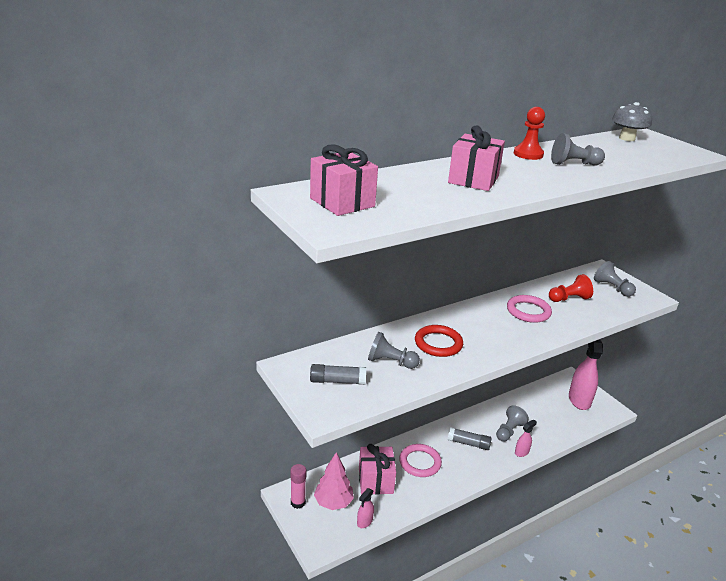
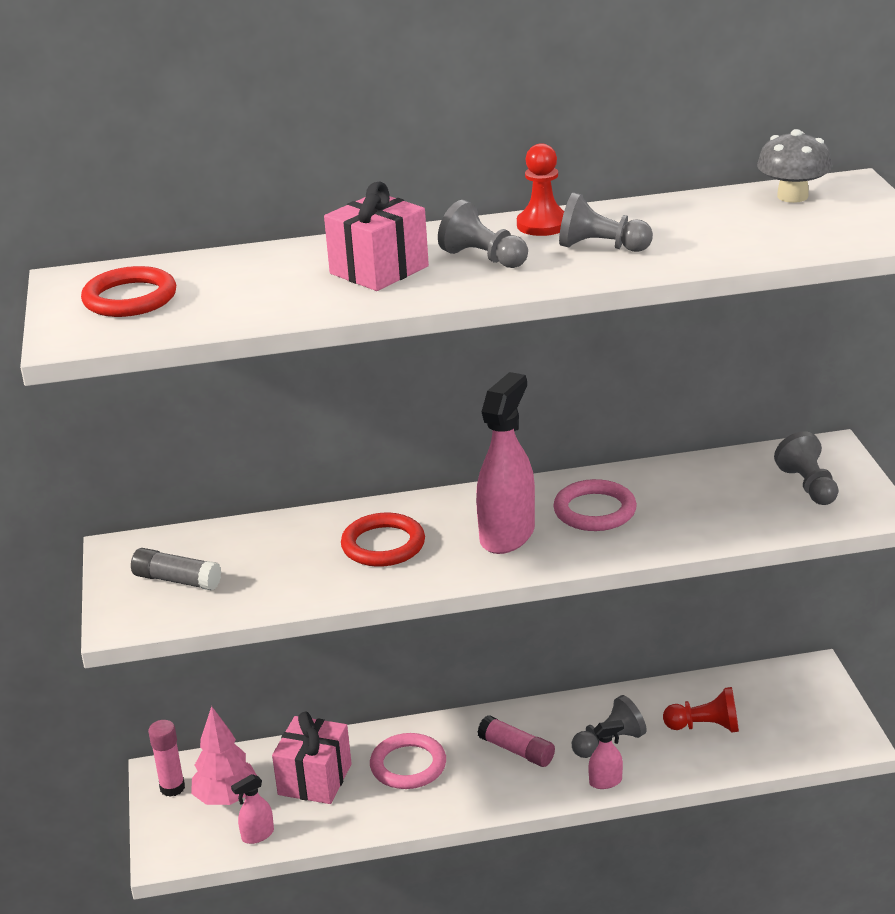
camera: 25 degrees right, 0 degrees up
(342, 202) = (130, 298): pink gift -> red ring
(390, 362) = (281, 563): grey pawn -> grey pawn (483, 258)
(468, 443) = (517, 750): grey glue stick -> pink glue stick
(569, 299) = (697, 497): red pawn -> red pawn (705, 726)
(579, 400) = (795, 712): pink spray bottle -> pink spray bottle (507, 535)

